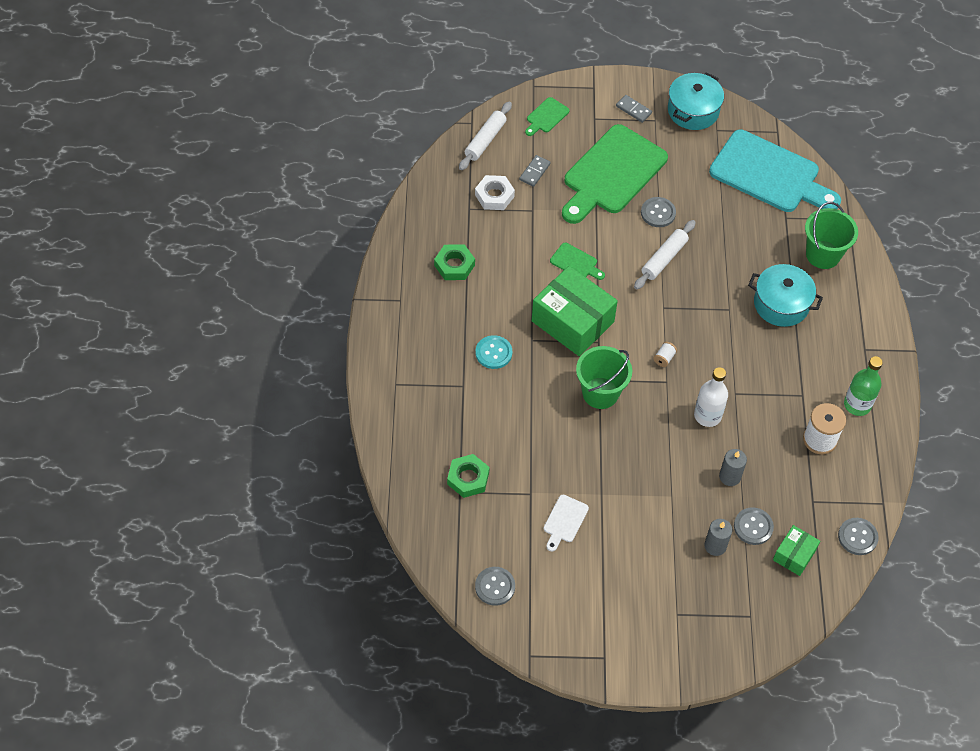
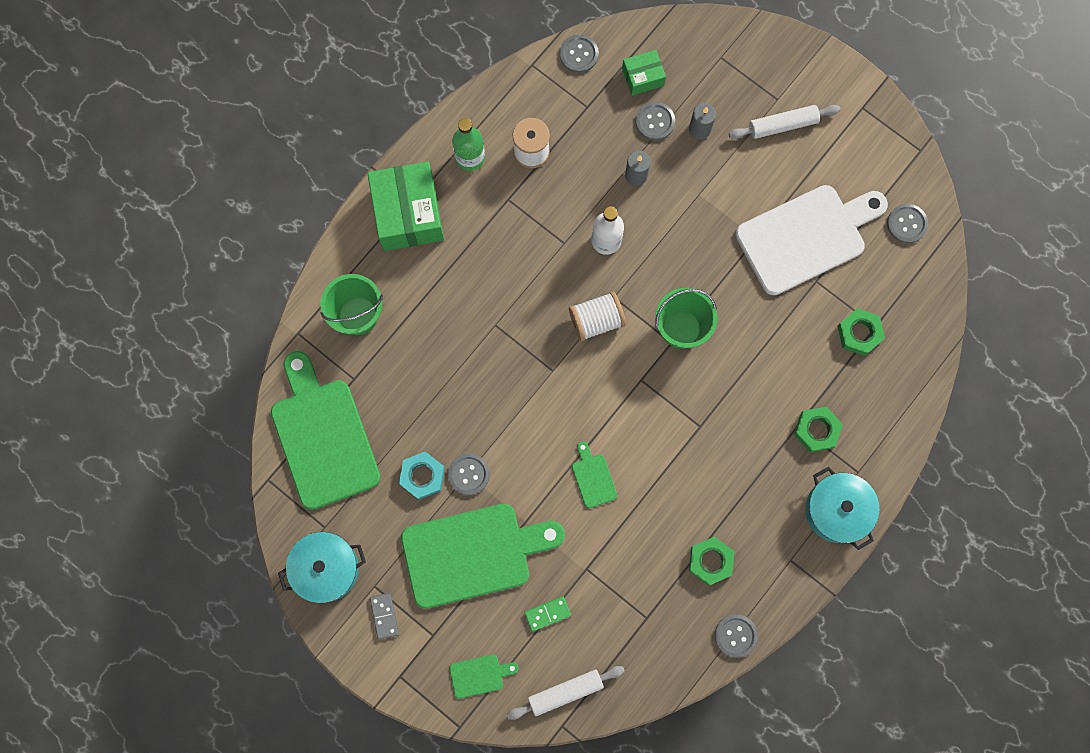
camera: 140 degrees left, 20 degrees up
(402, 235) = (735, 635): none -> grey button
(447, 391) = (816, 430): none -> green nut
(493, 353) = (745, 438): turquoise button -> none
(494, 196) = (610, 614): white nut -> none
(534, 172) = (547, 613): grey domino -> green domino
(564, 521) = (806, 237): white cutting board -> white cutting board, size x2.41
(572, 321) = (647, 417): green box -> green box (408, 213)
(664, 259) = (507, 420): white rolling pin -> white rolling pin (783, 125)
(664, 358) = (596, 320): white spool -> white spool, size x2.08
(686, 193) = (422, 476): none -> turquoise nut
(769, 174) = (323, 437): turquoise cutting board -> green cutting board
(781, 304) = (444, 295): turquoise pot -> turquoise pot (837, 510)

